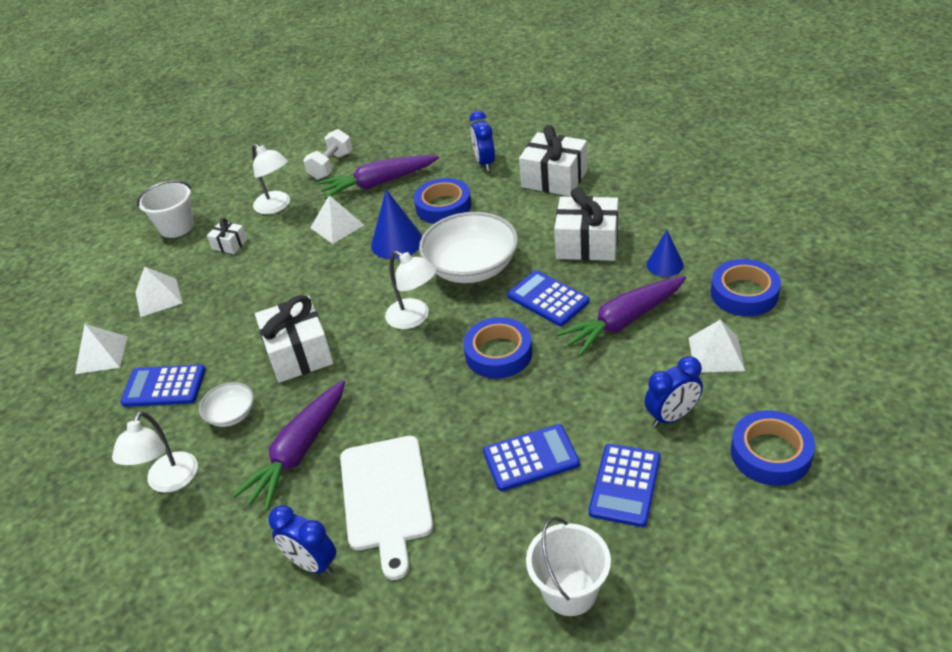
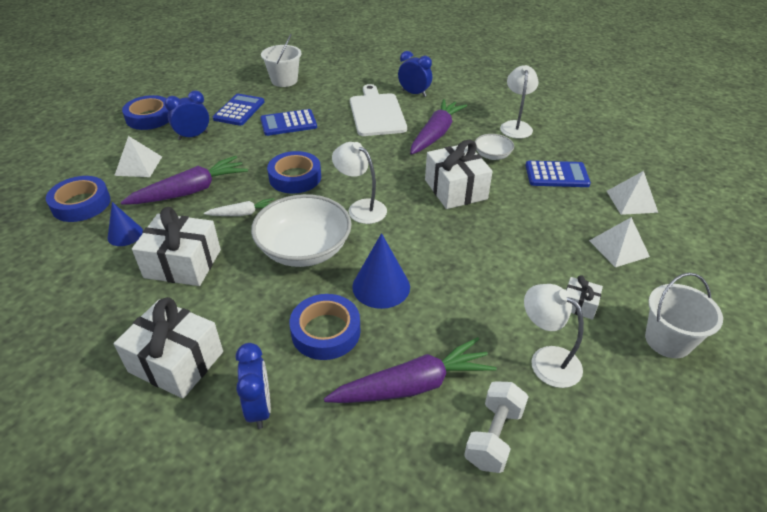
camera: 175 degrees right, 0 degrees up
(337, 226) = (455, 317): white pyramid -> none
(548, 299) = (243, 214): blue calculator -> white carrot

